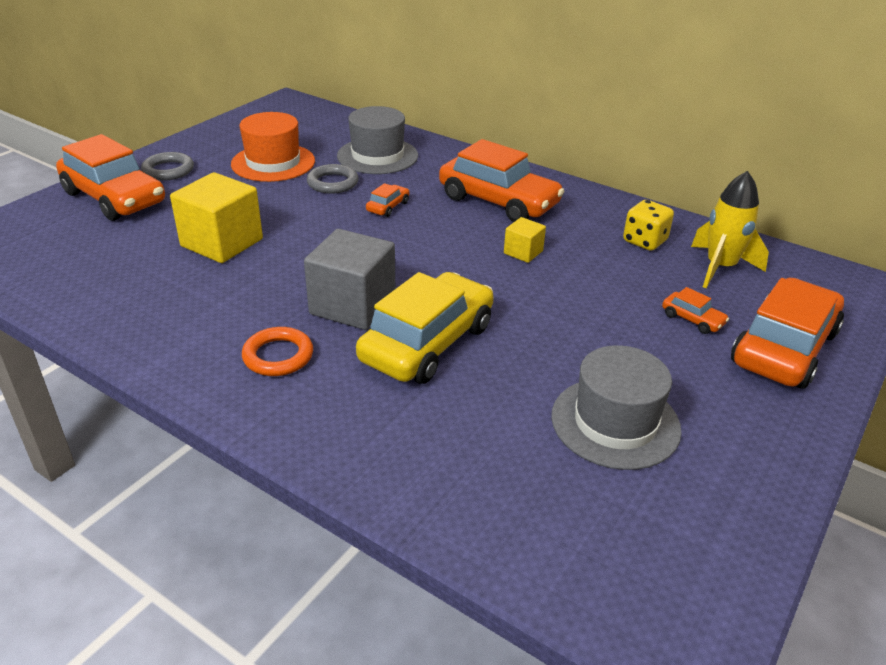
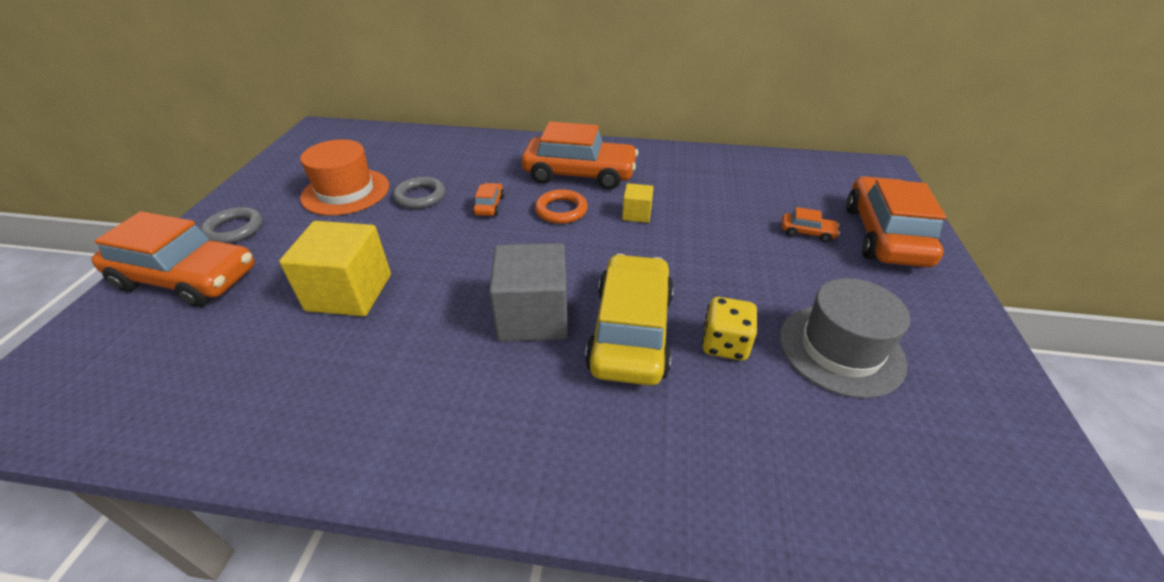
camera: 25 degrees left, 5 degrees up
(278, 356) = (501, 403): orange ring -> orange ring (561, 210)
(377, 156) = (443, 160): grey hat -> none
(644, 241) = (716, 177): yellow dice -> yellow dice (724, 344)
(720, 268) = (785, 183): yellow rocket -> none

